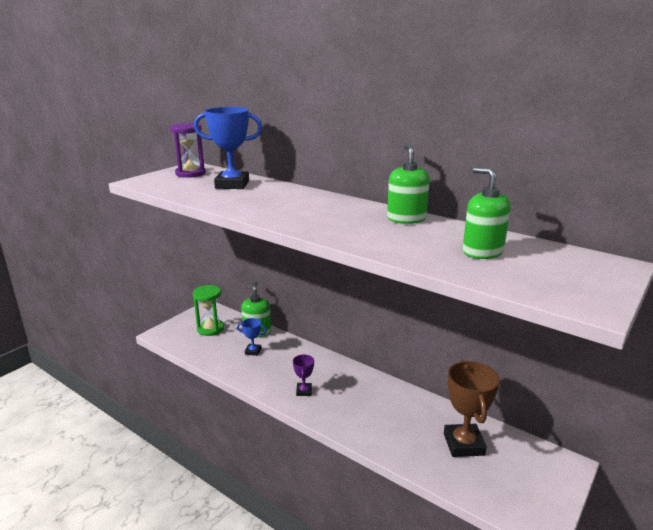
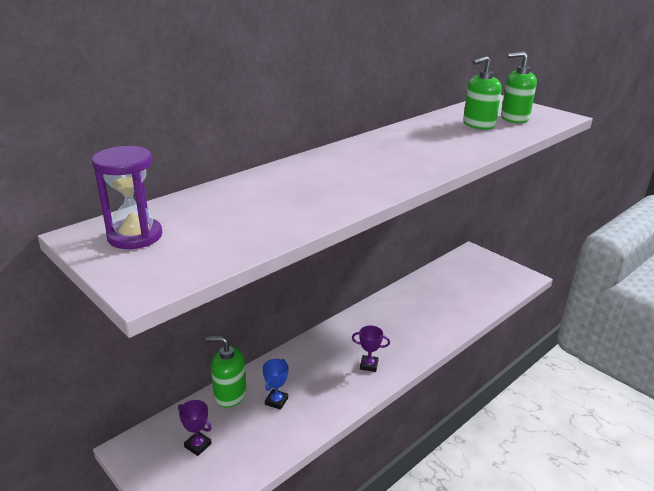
camera: 80 degrees left, 5 degrees up
(210, 329) = (198, 445): green hourglass -> purple trophy
(232, 185) = (229, 205): blue trophy -> none
(406, 219) = (399, 135): green soap dispenser -> green soap dispenser (514, 118)
(463, 444) = (451, 287): brown trophy -> none

